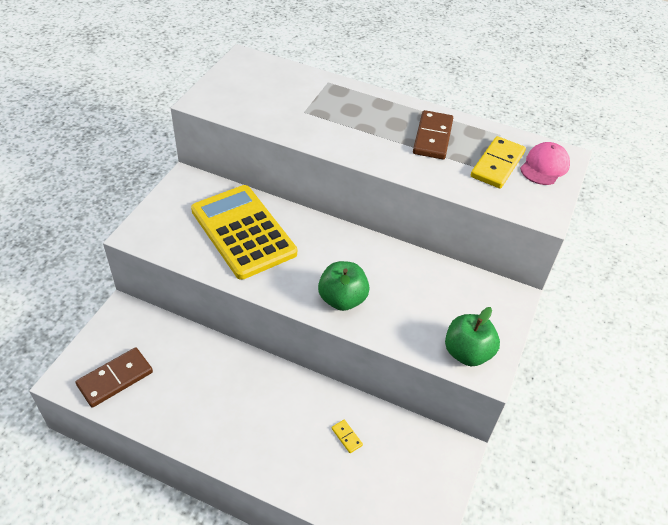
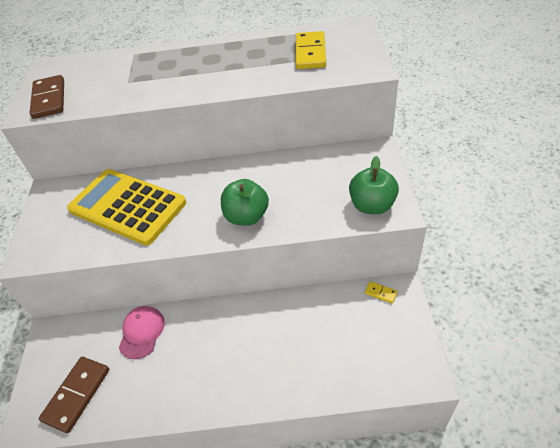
camera: 20 degrees left, 0 degrees up
(347, 437) = (310, 328): yellow domino -> yellow domino (380, 293)
(432, 137) = (247, 56): brown domino -> brown domino (49, 99)
(544, 166) = (345, 39): pink cap -> pink cap (142, 332)

